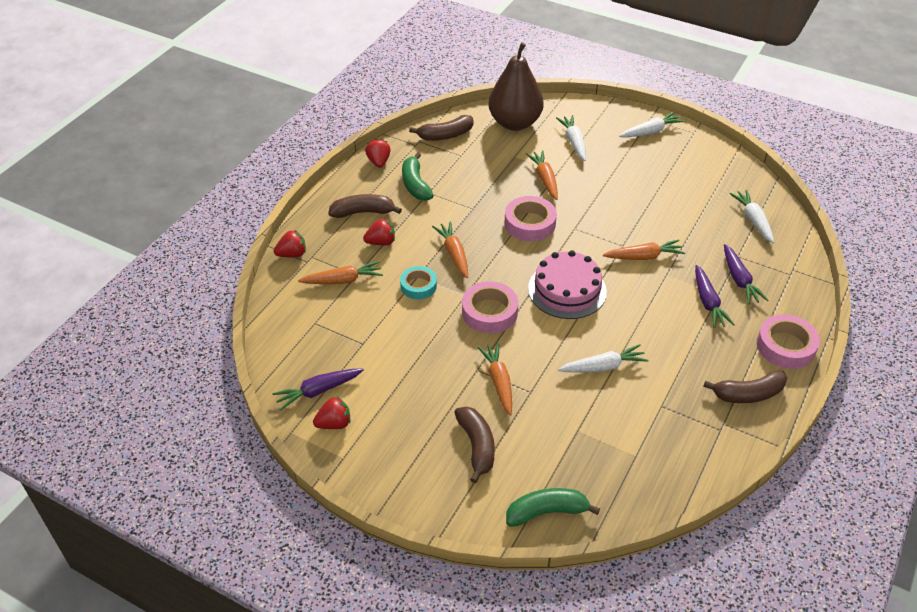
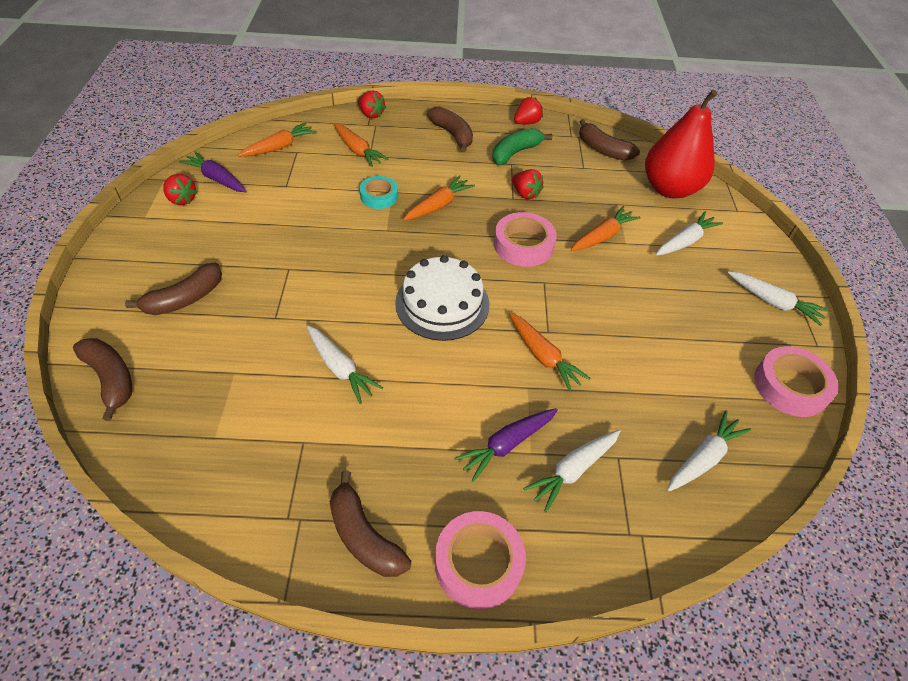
camera: 60 degrees right, 5 degrees up
(381, 242) = (421, 156): red strawberry -> red strawberry (525, 194)
(489, 312) = (372, 254): pink tape -> pink tape (790, 386)
(498, 381) = (278, 289): orange carrot -> orange carrot (279, 147)
(515, 123) = (669, 189): brown pear -> red pear
(547, 512) = (111, 379): green banana -> brown banana
(567, 290) = (442, 303): pink cake -> white cake
(739, 280) = (572, 470): purple carrot -> white carrot

